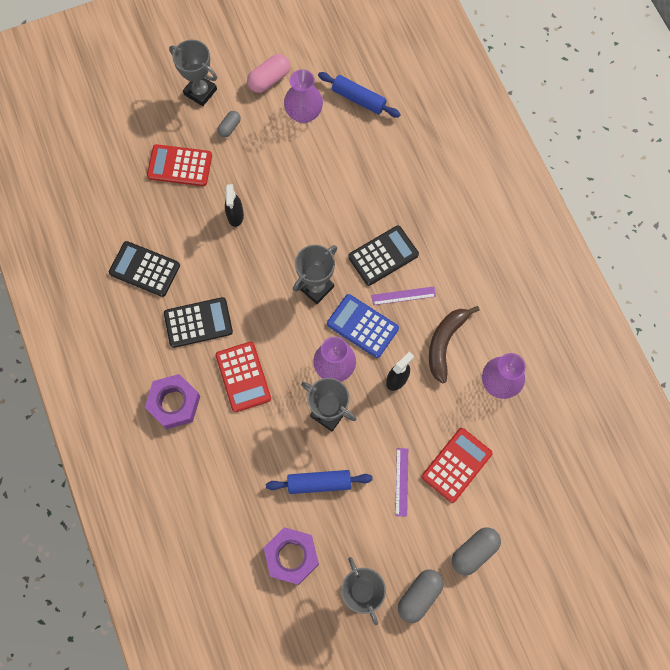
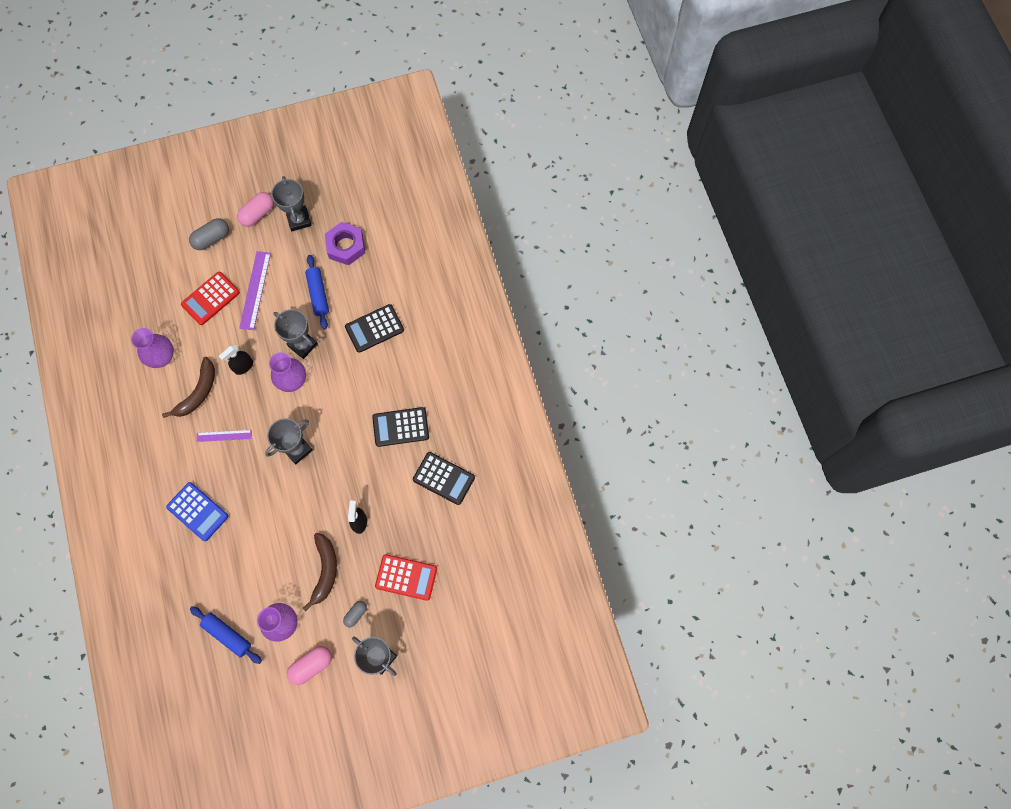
camera: 175 degrees left, 0 degrees up
(174, 403) = (425, 363): purple nut -> none
(243, 377) = (368, 379): red calculator -> none
(267, 165) = (325, 570): none -> brown banana
(319, 483) = (318, 294): blue rolling pin -> blue rolling pin turned 75 degrees clockwise
(362, 326) = (263, 412): blue calculator -> blue calculator (197, 511)
(383, 256) = (234, 473): black calculator -> black calculator (374, 328)
(402, 481) = (255, 290): purple ruler -> purple ruler, size x1.62
(419, 596) = (258, 214): grey capsule -> pink capsule

